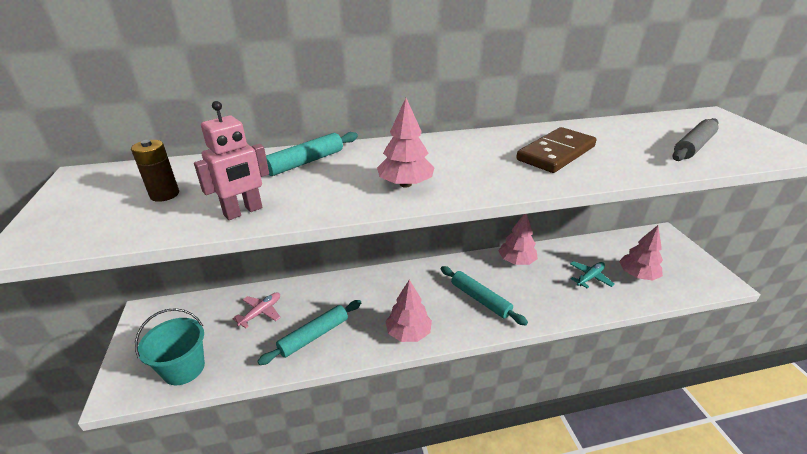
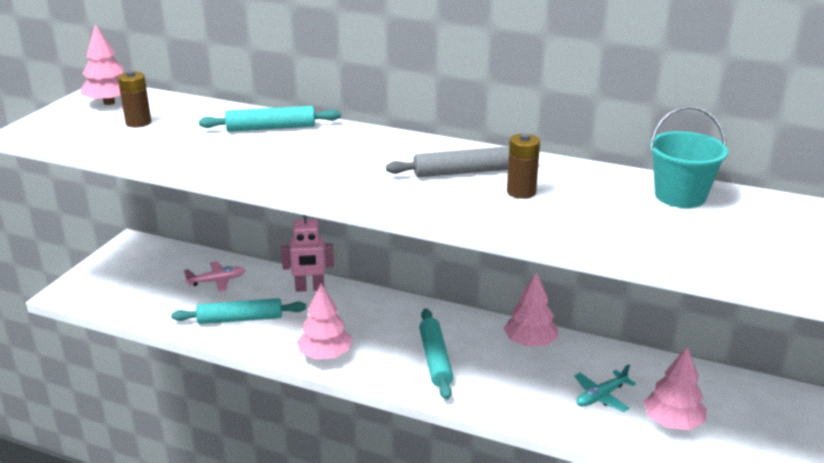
camera: 35 degrees right, 5 degrees down
(184, 368) = (120, 297): turquoise bucket -> turquoise bucket (680, 196)
(243, 212) = (172, 152): pink robot -> pink robot (309, 288)
(405, 184) = (322, 172): pink tree -> pink tree (109, 103)
(556, 153) = (521, 192): brown domino -> brown battery
(590, 277) = (601, 396): turquoise plane -> turquoise plane turned 150 degrees clockwise
(693, 146) = (710, 237): grey rolling pin -> grey rolling pin (462, 172)

